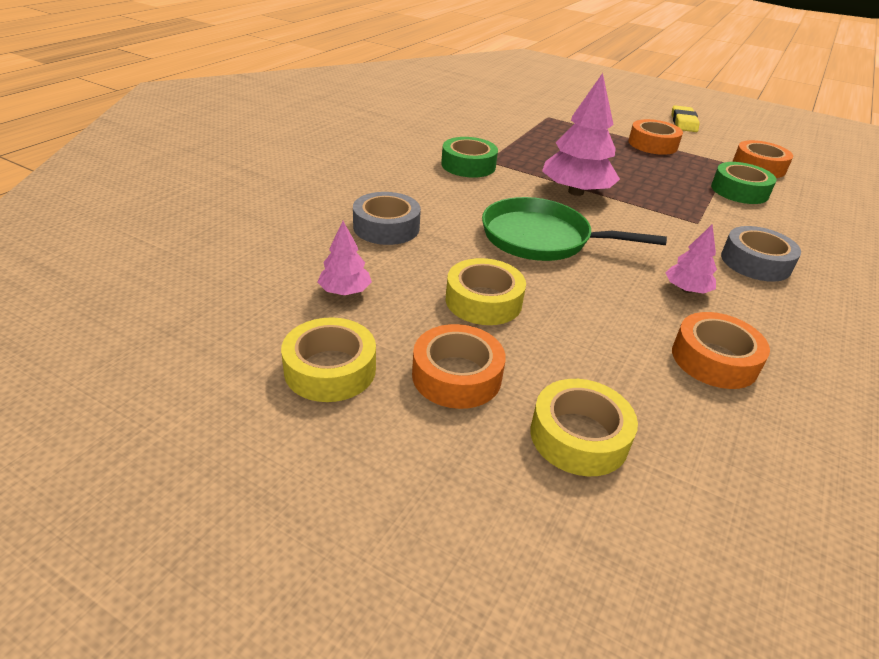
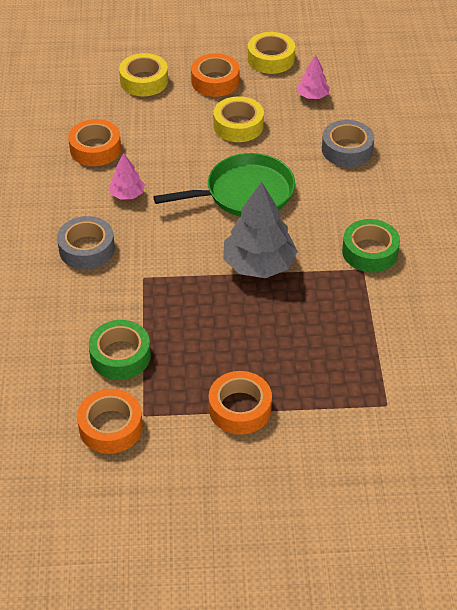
camera: 150 degrees right, 10 degrees up
(576, 192) = (259, 265): pink tree -> grey tree
(683, 122) = (231, 506): yellow eraser -> none

